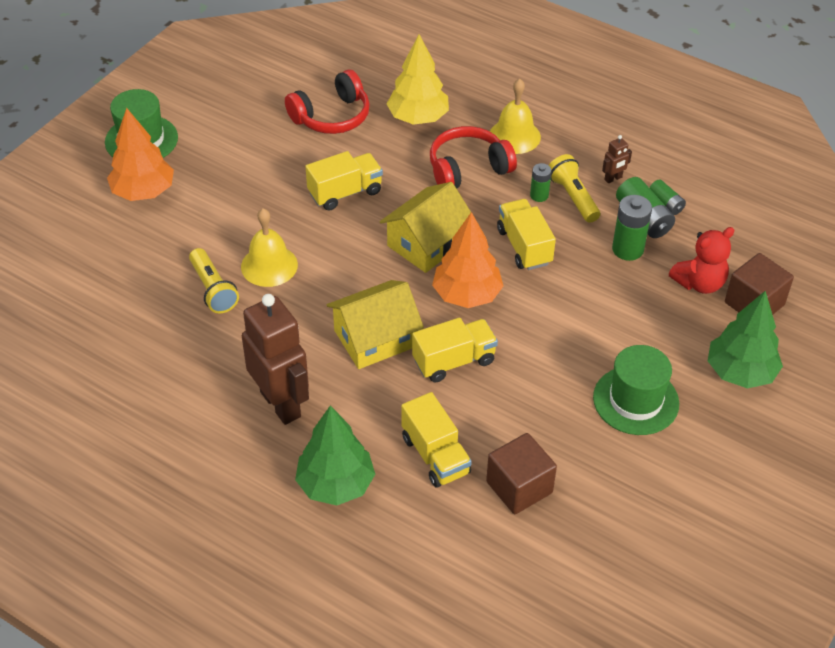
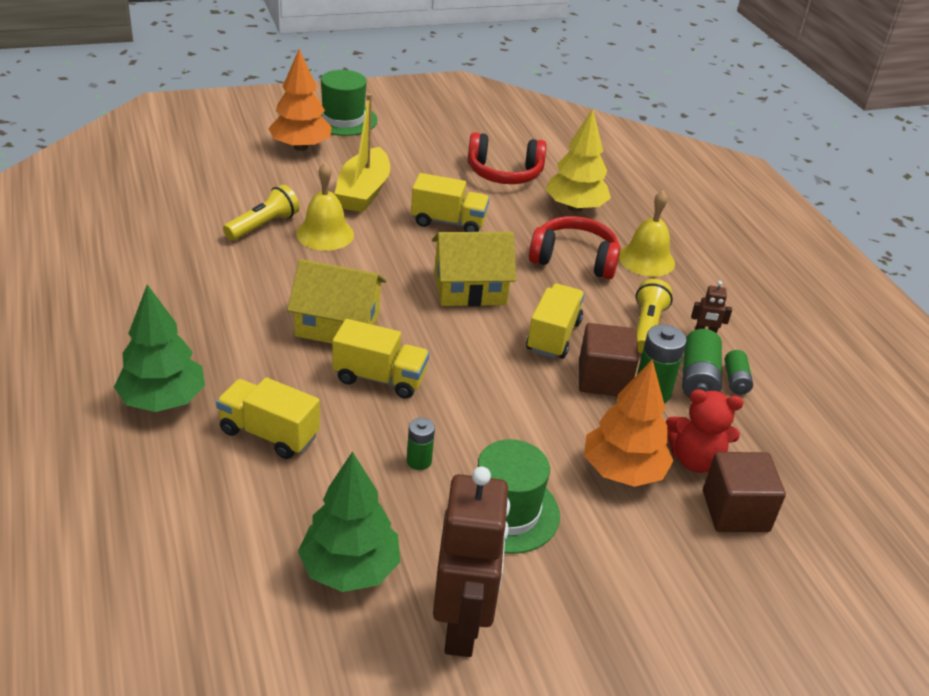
camera: 35 degrees right, 10 degrees down
(213, 289) = (263, 225): yellow flashlight -> yellow flashlight turned 150 degrees counterclockwise
(248, 205) = (363, 192): none -> yellow boat
(281, 404) = (204, 322): brown robot -> brown robot (462, 626)
(435, 455) = (269, 434): yellow truck -> yellow truck turned 105 degrees clockwise
(467, 295) = (455, 340): orange tree -> orange tree (623, 471)
(519, 487) = (305, 506): brown cube -> brown cube (603, 379)
(539, 195) = (615, 309): green battery -> green battery (419, 461)
(740, 372) = (647, 559): green tree -> green tree (350, 569)

